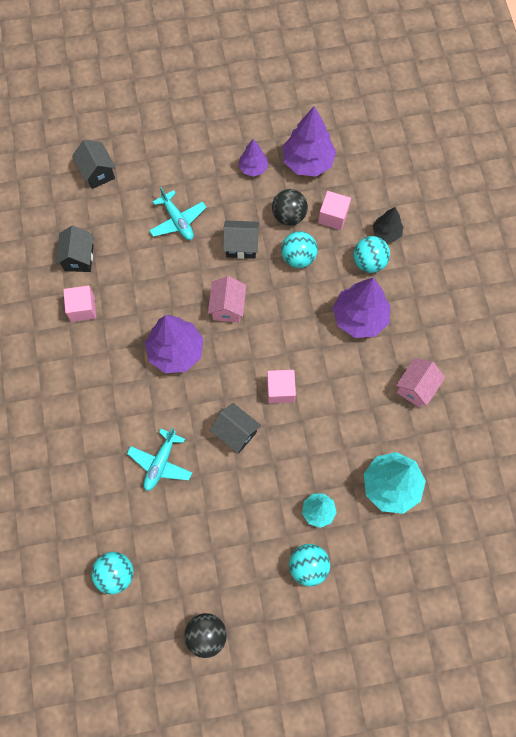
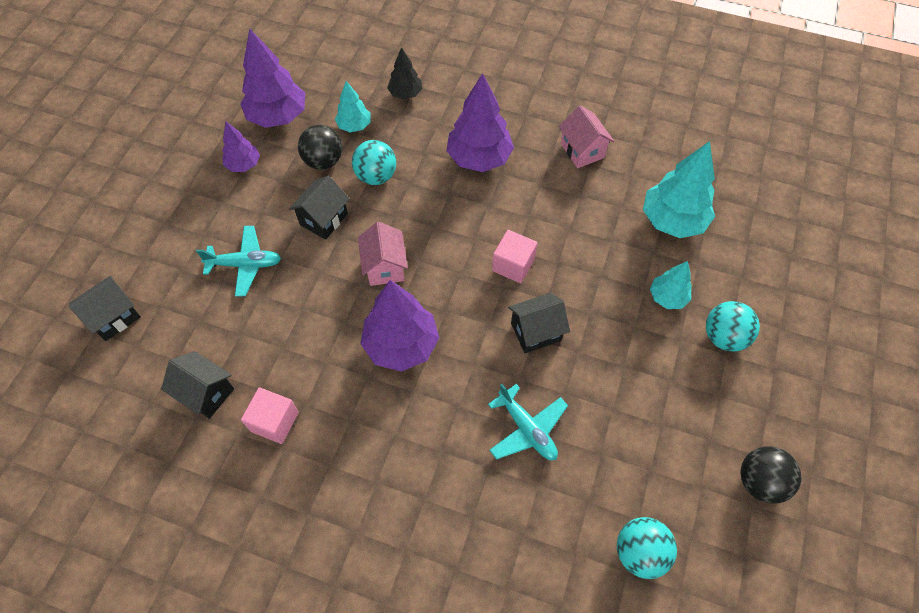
camera: 60 degrees left, 10 degrees down
(97, 173) = (114, 317): black house -> black house turned 45 degrees counterclockwise
(228, 307) = (385, 267): pink house -> pink house turned 45 degrees clockwise
(333, 216) = (354, 126): pink cube -> turquoise tree
(369, 262) = (425, 122): turquoise ball -> none

